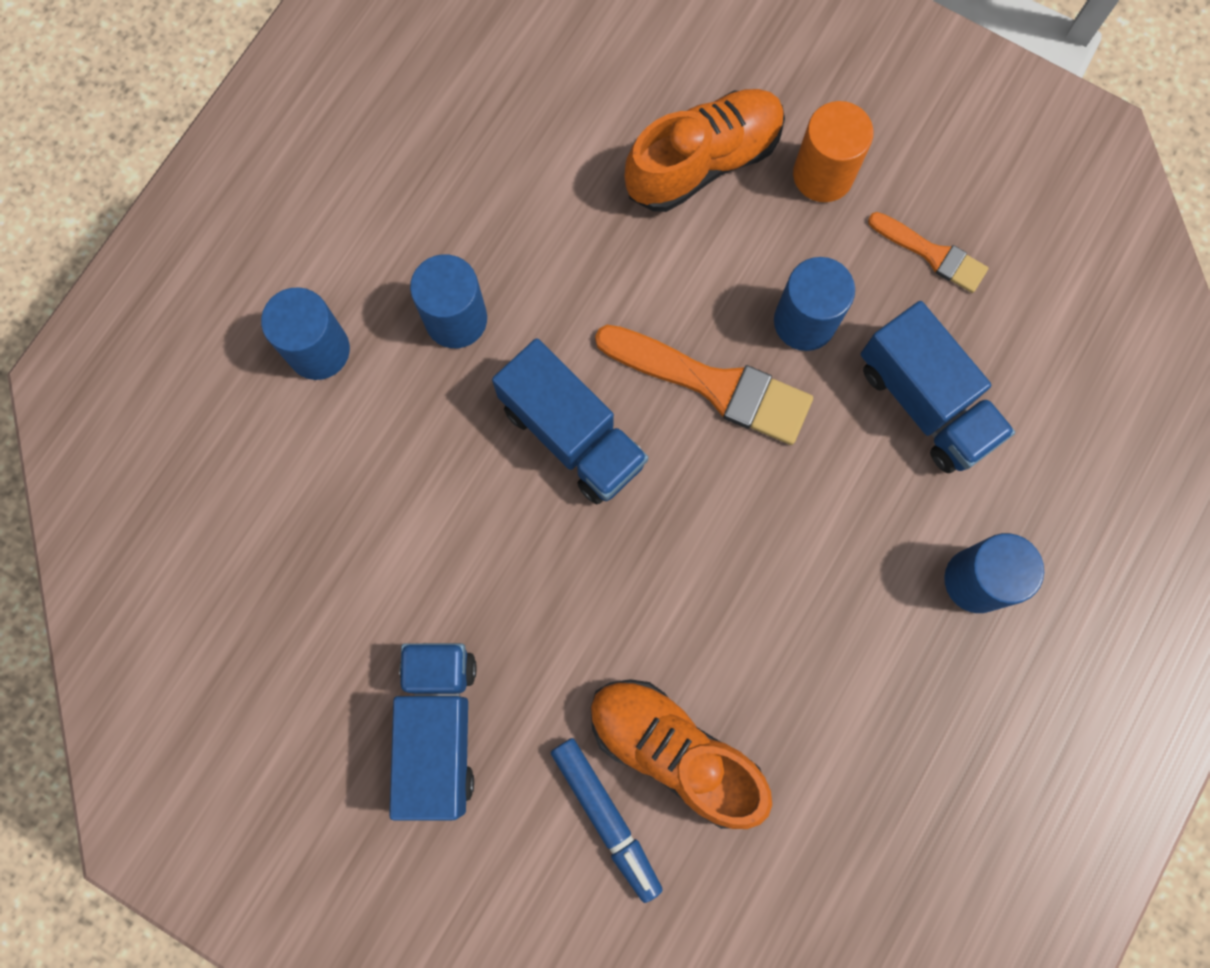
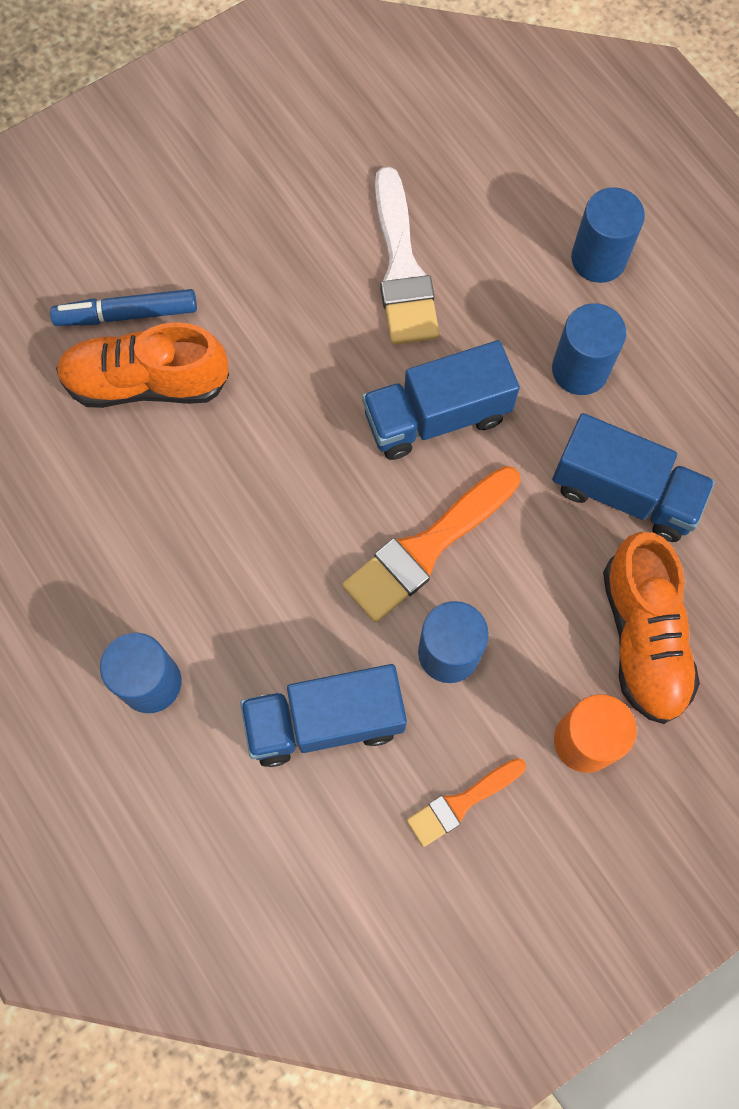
camera: 115 degrees right, 5 degrees down
(417, 545) = (402, 268): none -> white brush
(438, 729) = (254, 229): blue truck -> blue truck (624, 492)
(674, 751) = (147, 382): orange shoe -> orange shoe turned 150 degrees counterclockwise

